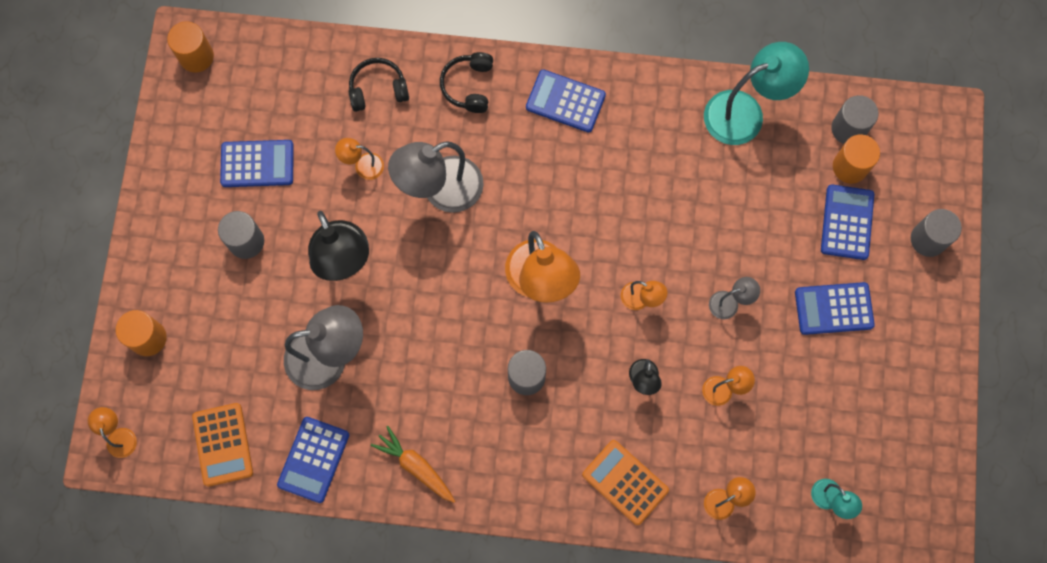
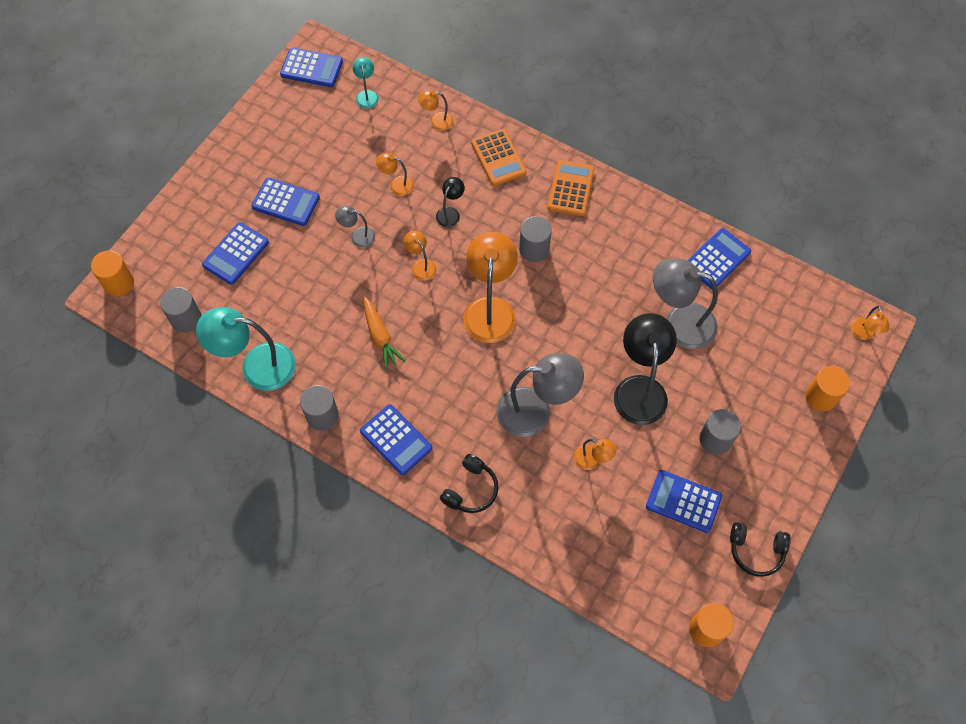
camera: 155 degrees left, 10 degrees down
(223, 444) = (783, 296): orange calculator -> orange calculator (571, 188)
(378, 89) = (551, 522): black headphones -> black headphones (756, 551)
(416, 467) = (642, 224): orange carrot -> orange carrot (380, 336)
(850, 167) = (205, 291): orange cylinder -> orange cylinder (119, 283)
(921, 508) = (311, 68): none -> blue calculator
(928, 239) = (186, 218): grey cylinder -> grey cylinder (322, 415)

